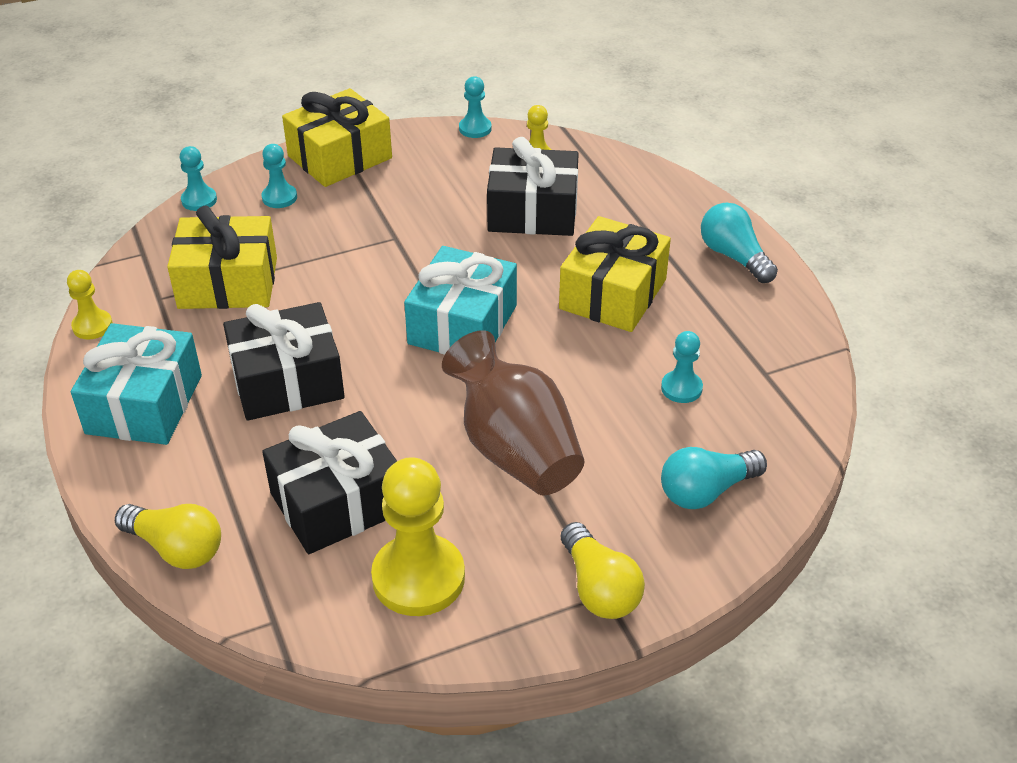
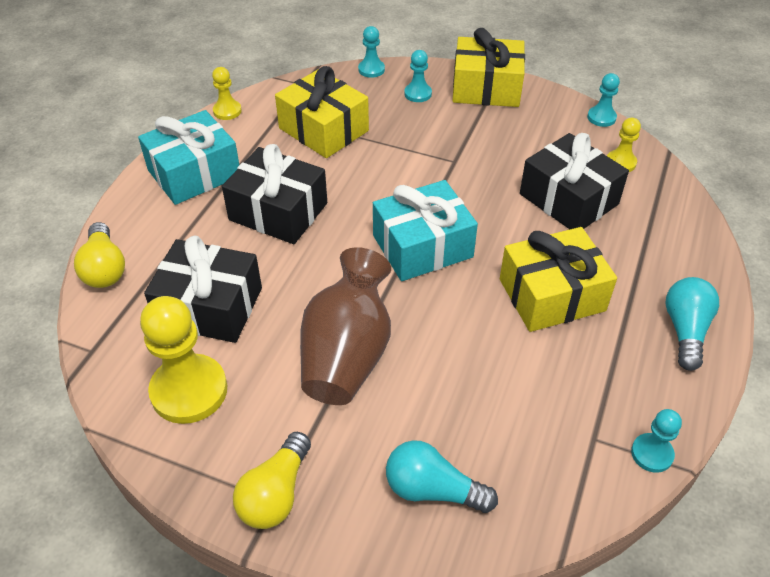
camera: 45 degrees right, 5 degrees up
(681, 388) = (513, 400): turquoise pawn -> turquoise pawn (652, 454)

